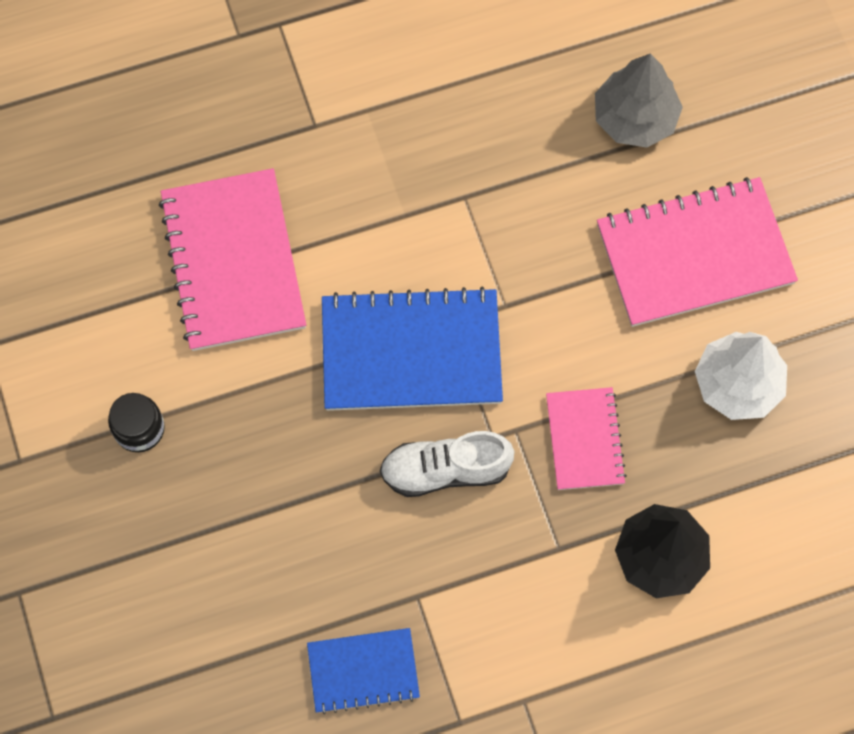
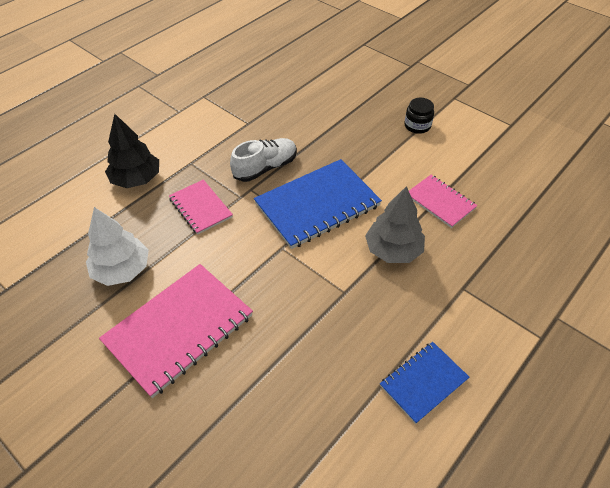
camera: 150 degrees right, 20 degrees down
(233, 262) = (440, 202): pink notebook -> pink notebook, size x0.56
(363, 671) = (255, 95): blue notebook -> blue notebook (423, 382)
(635, 118) = (264, 401): grey tree -> grey tree (393, 250)

